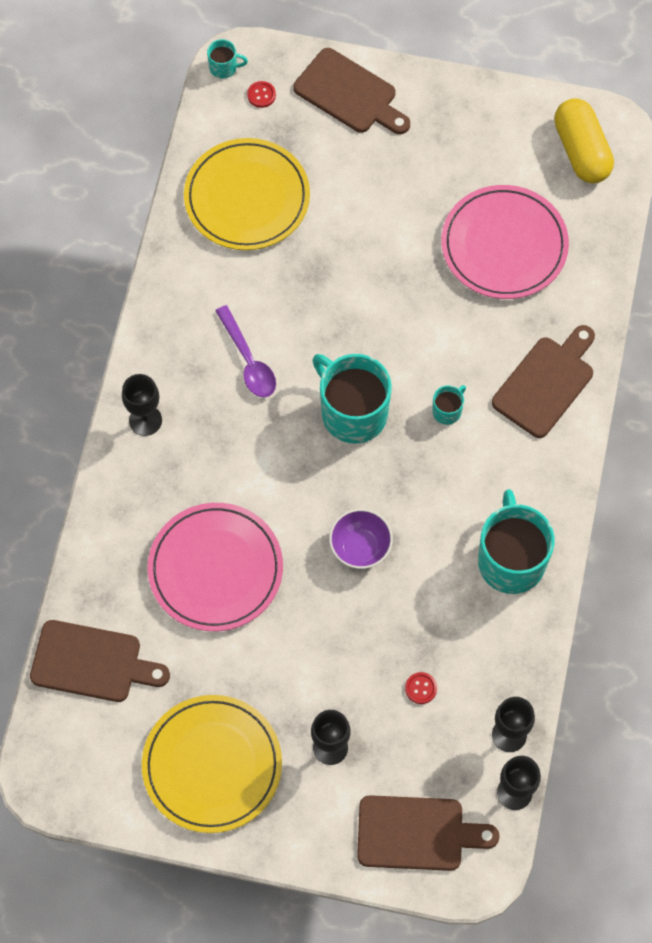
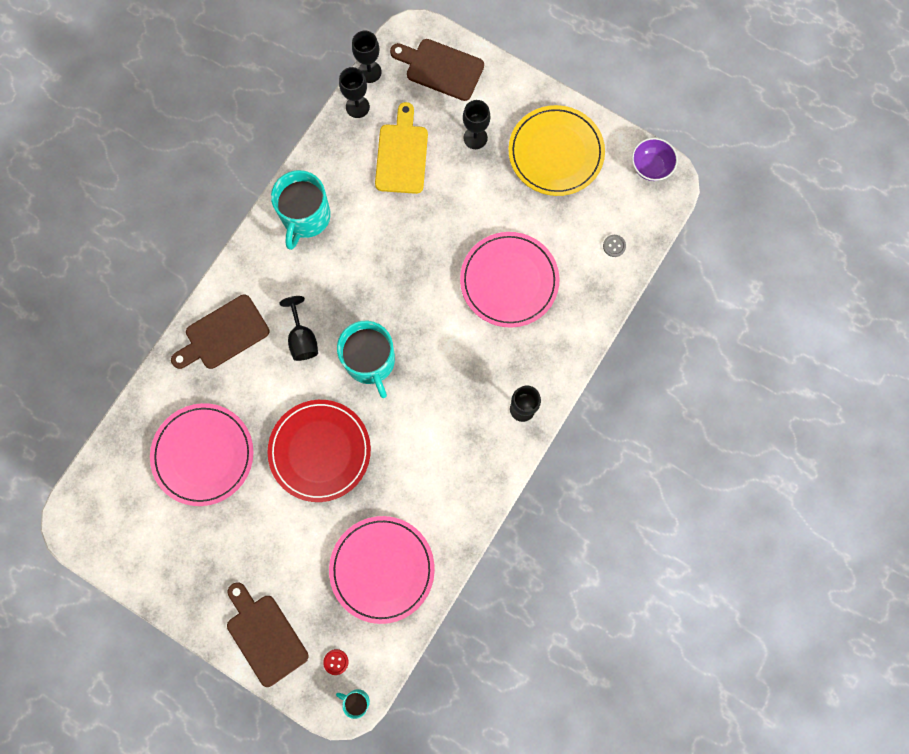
camera: 160 degrees left, 10 degrees up
(92, 662) = (614, 246): brown cutting board -> grey button
(247, 197) = (382, 569): yellow plate -> pink plate
(248, 360) = (431, 429): purple spoon -> none
(360, 547) = (404, 261): purple bowl -> purple bowl (650, 167)
(370, 294) = (320, 451): none -> red plate
(421, 688) = (402, 154): red button -> yellow cutting board
(447, 411) = (302, 338): turquoise mug -> black goblet
(581, 151) = (107, 514): yellow capsule -> none

